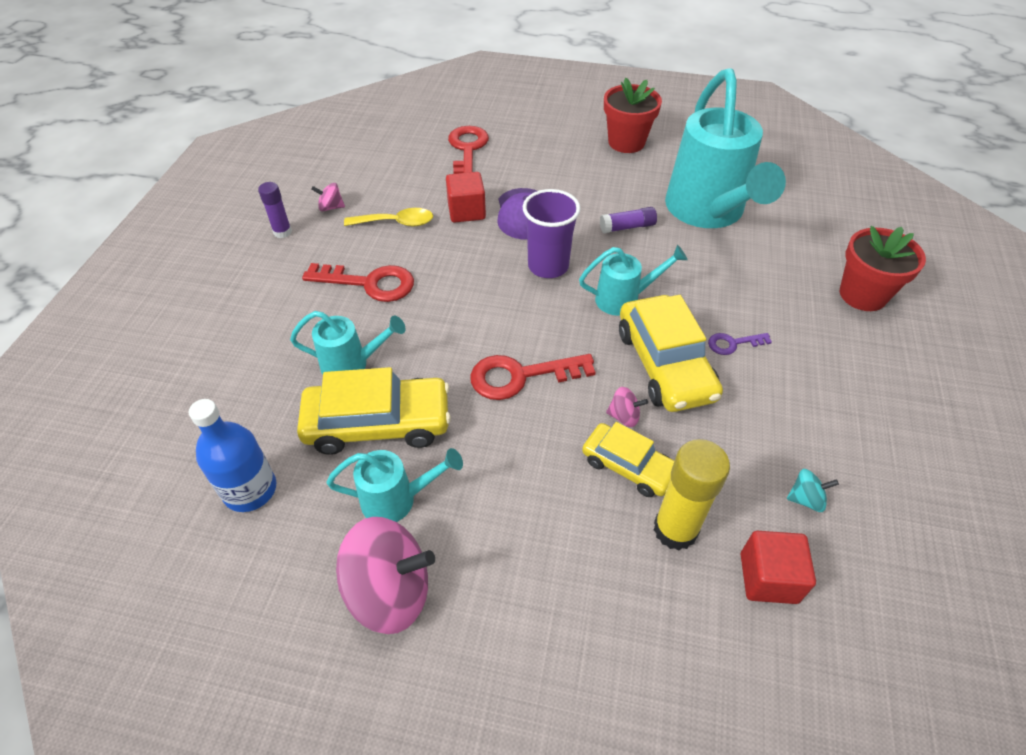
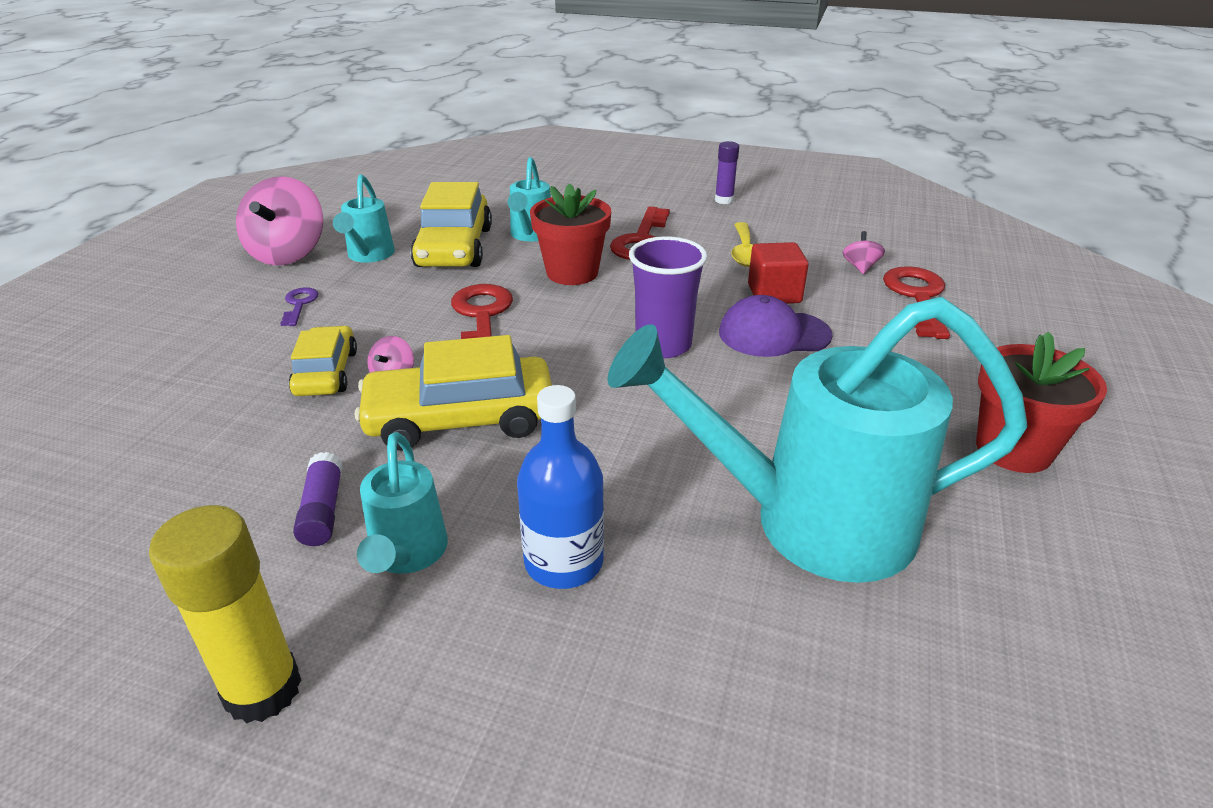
camera: 95 degrees right, 15 degrees down
(250, 490) = (414, 205): blue bottle -> blue bottle (563, 562)
(331, 207) = (768, 219): pink spinning top -> pink spinning top (860, 267)
(467, 150) = (917, 297): red key -> red key turned 90 degrees counterclockwise
(624, 299) = (590, 399): turquoise watering can -> turquoise watering can (407, 555)
(627, 227) = (753, 421): purple glue stick -> purple glue stick (322, 510)
(628, 466) = (326, 373): yellow car -> yellow car turned 135 degrees clockwise
(675, 529) = (231, 393): yellow glue stick -> yellow glue stick (263, 689)
(733, 343) = (475, 489): purple key -> purple key (299, 304)
(768, 578) = (127, 447): red cube -> none
(806, 499) = (190, 502): turquoise spinning top -> none
(862, 295) = (548, 712): red flower pot -> red flower pot (572, 273)

